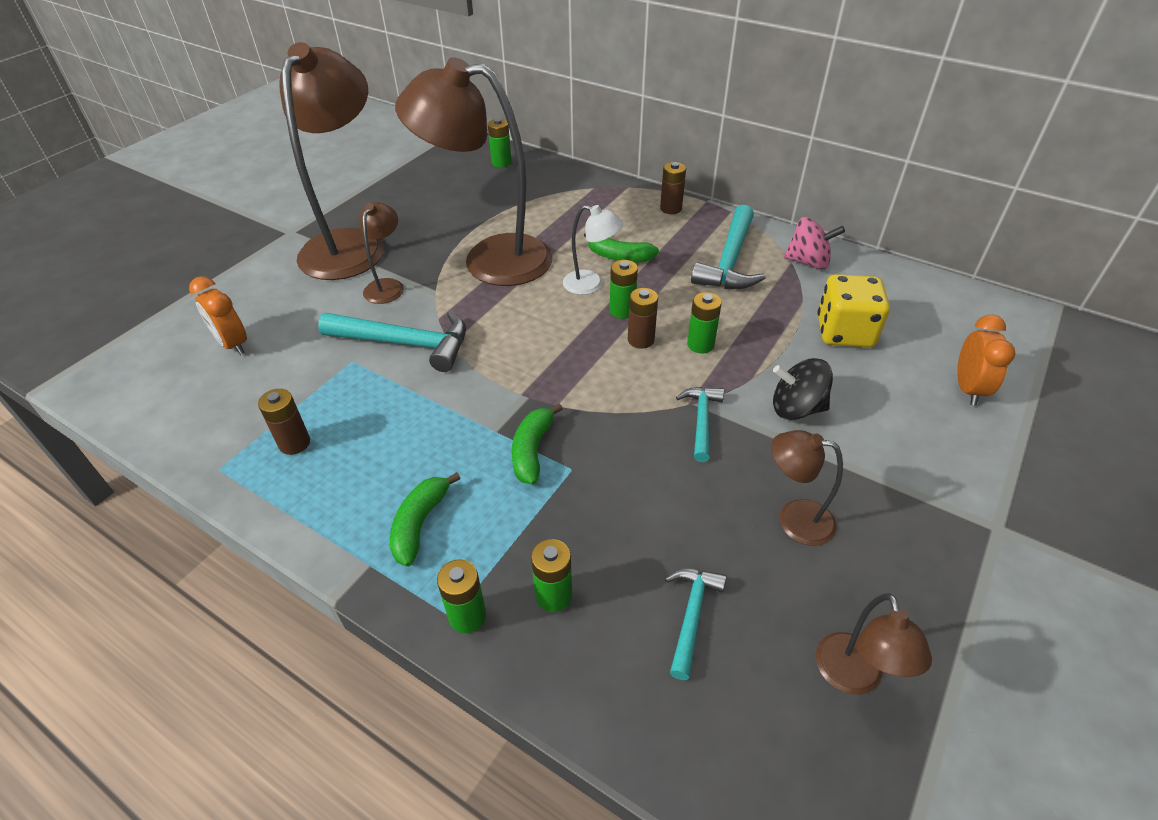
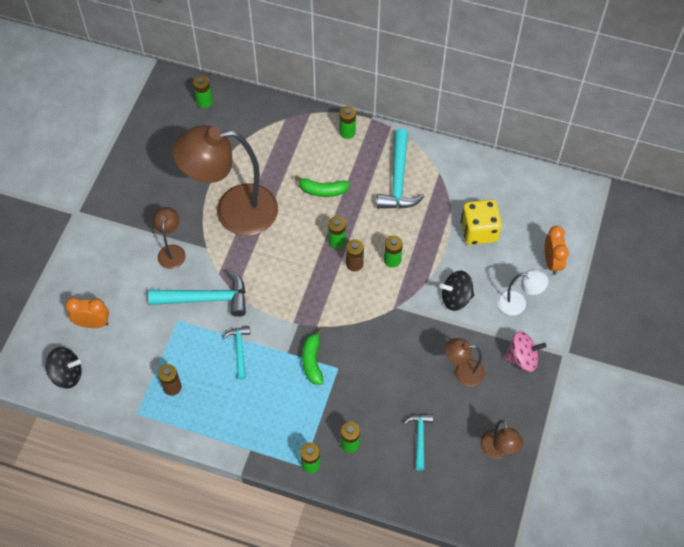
camera: 15 degrees left, 15 degrees up
(155, 397) = (67, 374): none -> black spinning top
(233, 344) = (93, 323): orange clock -> orange clock turned 150 degrees clockwise
(350, 244) = (126, 216): brown lamp -> none
(420, 524) = (267, 420): green banana -> none
(591, 285) = (310, 222): white lamp -> white lamp (518, 303)
(671, 208) = (347, 132): brown battery -> green battery
(701, 420) = (403, 318): turquoise hammer -> turquoise hammer (239, 350)
(808, 262) = (450, 170): pink spinning top -> pink spinning top (522, 358)

